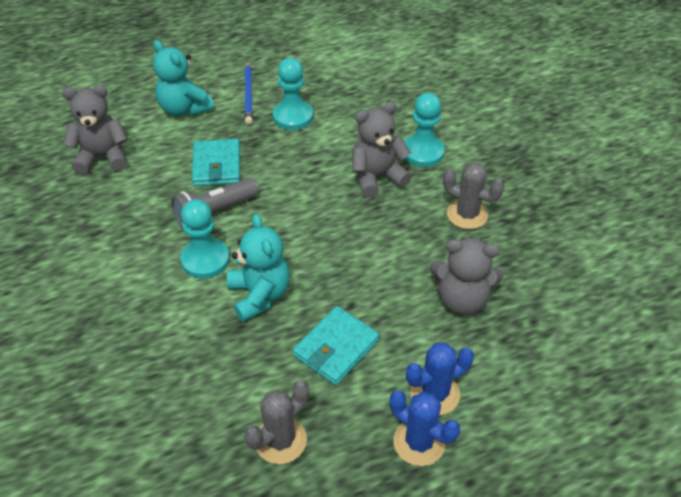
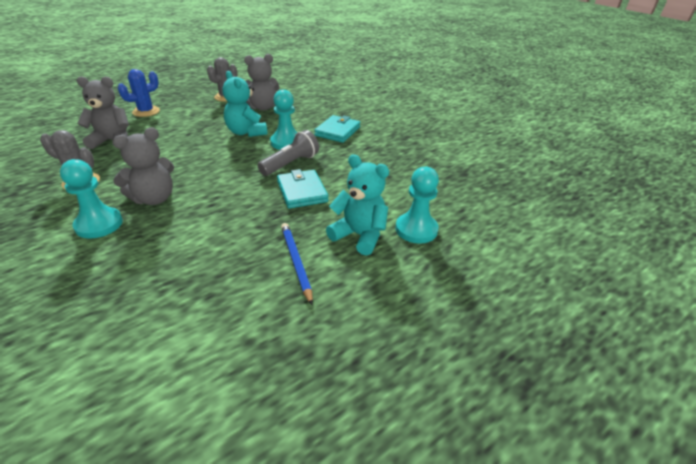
camera: 165 degrees right, 10 degrees down
(102, 157) = (402, 187): grey teddy bear -> grey teddy bear (262, 107)
(293, 116) = (238, 243): turquoise pawn -> turquoise pawn (416, 229)
(336, 348) = (198, 120): turquoise wallet -> turquoise wallet (337, 131)
(419, 442) = (159, 100): blue cactus -> none

